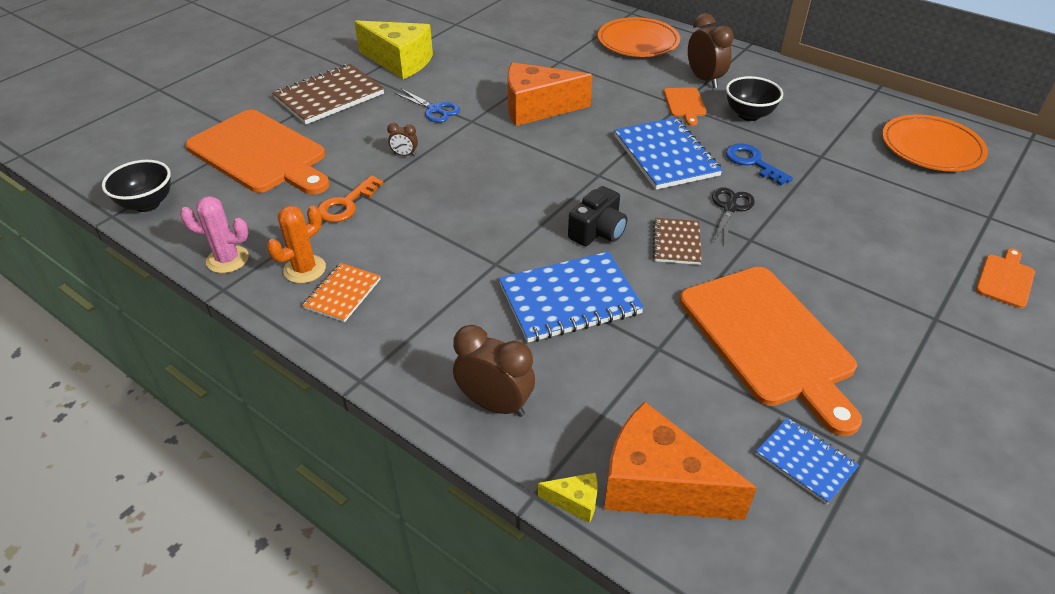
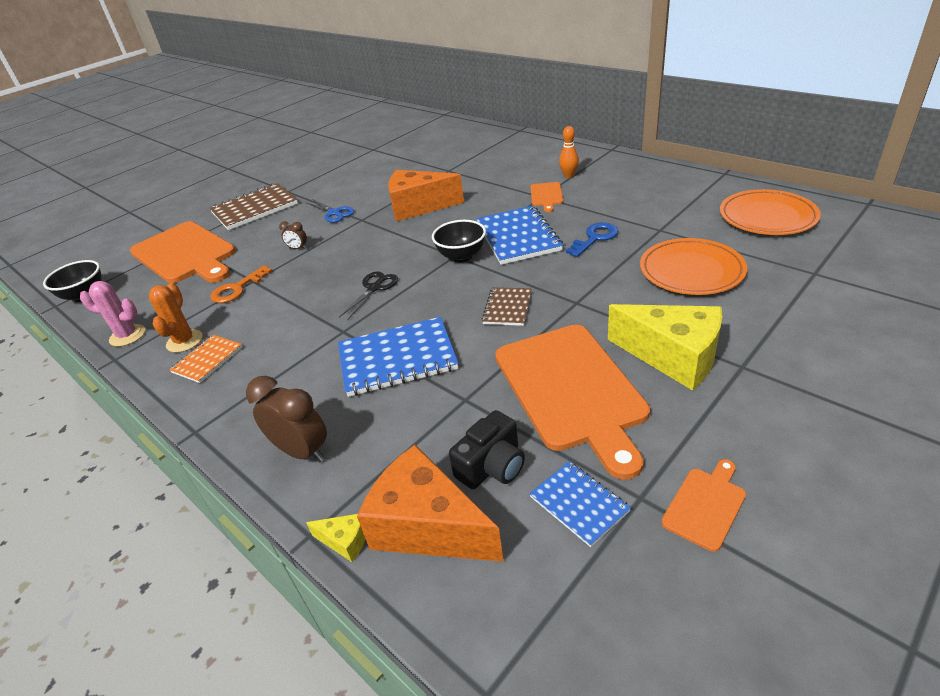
camera: 10 degrees right, 5 degrees down
(304, 269) = (184, 341): orange cactus -> orange cactus turned 45 degrees counterclockwise
(400, 62) = (319, 180): yellow cheese -> yellow cheese (673, 357)
(598, 231) = (440, 301): black camera -> black camera (492, 466)
(638, 42) = (519, 151): orange plate -> orange plate (691, 271)
(704, 80) = (569, 175): brown clock -> orange bowling pin
(730, 208) = (564, 277): black scissors -> black scissors (374, 288)
(749, 115) = (601, 200): black bowl -> black bowl (461, 256)
(752, 162) = (595, 238): blue key -> blue key turned 75 degrees clockwise
(1005, 279) = (821, 328): orange cutting board -> orange cutting board (705, 505)

